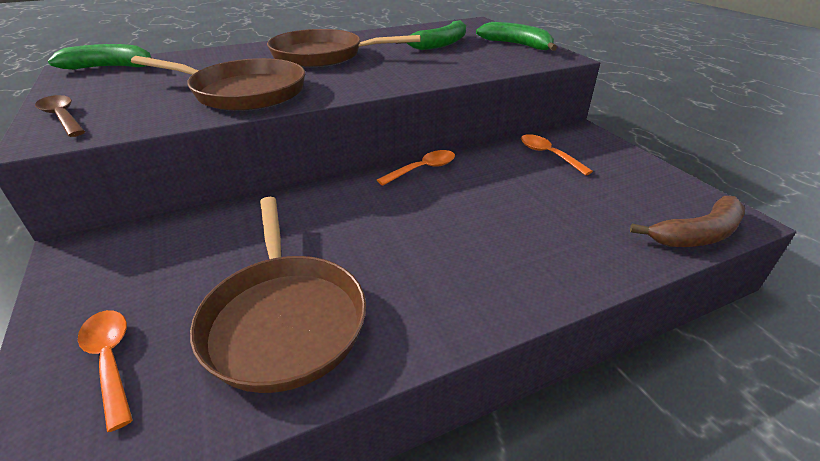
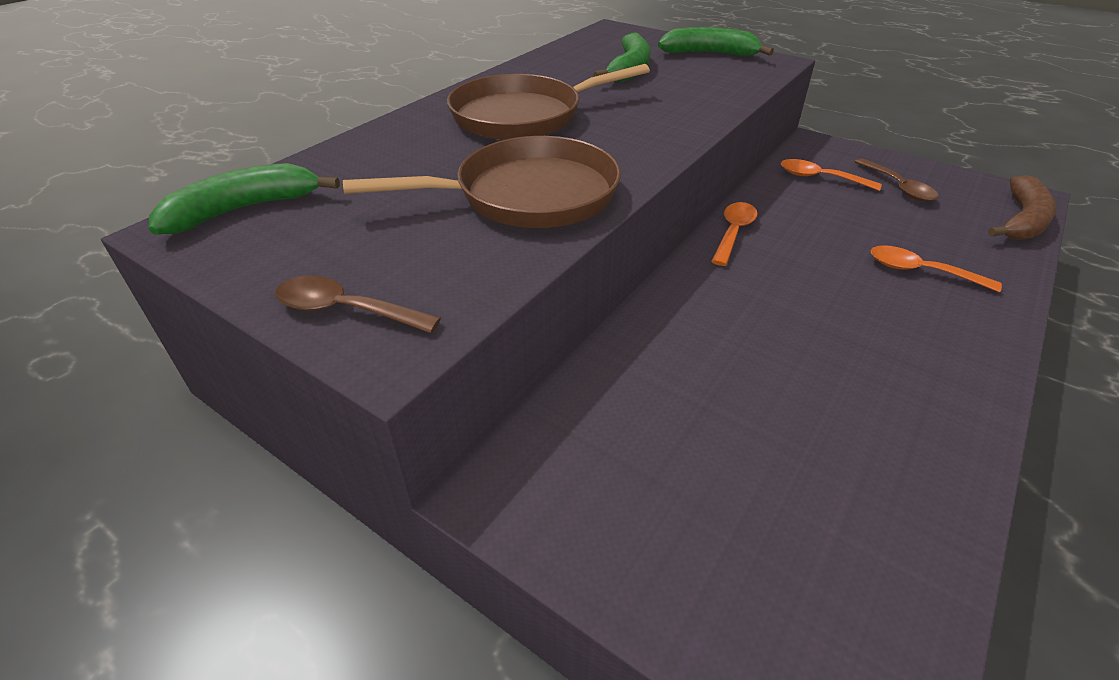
camera: 30 degrees left, 5 degrees up
(110, 360) = (756, 583): orange spoon -> orange spoon (920, 271)
(284, 319) = (846, 449): brown pan -> none
(609, 178) = (898, 187): none -> brown spoon

